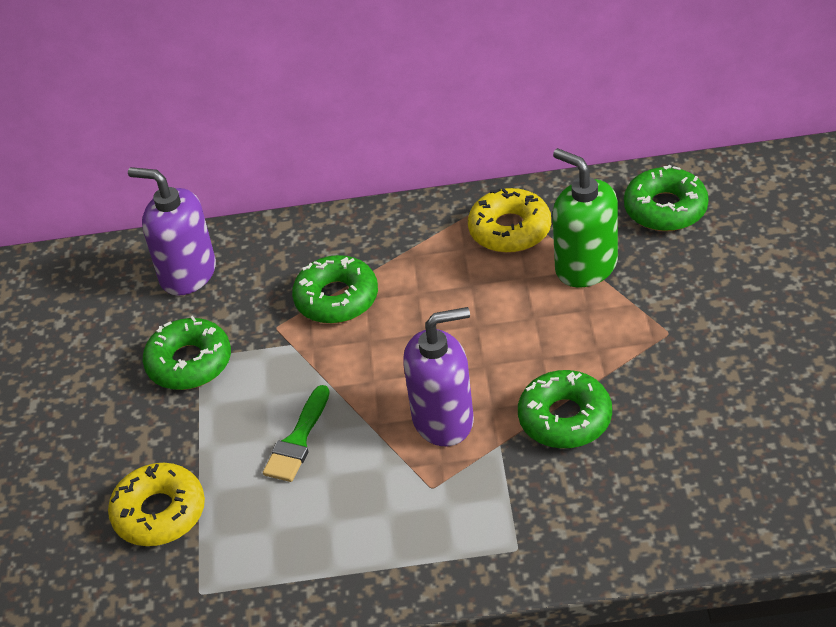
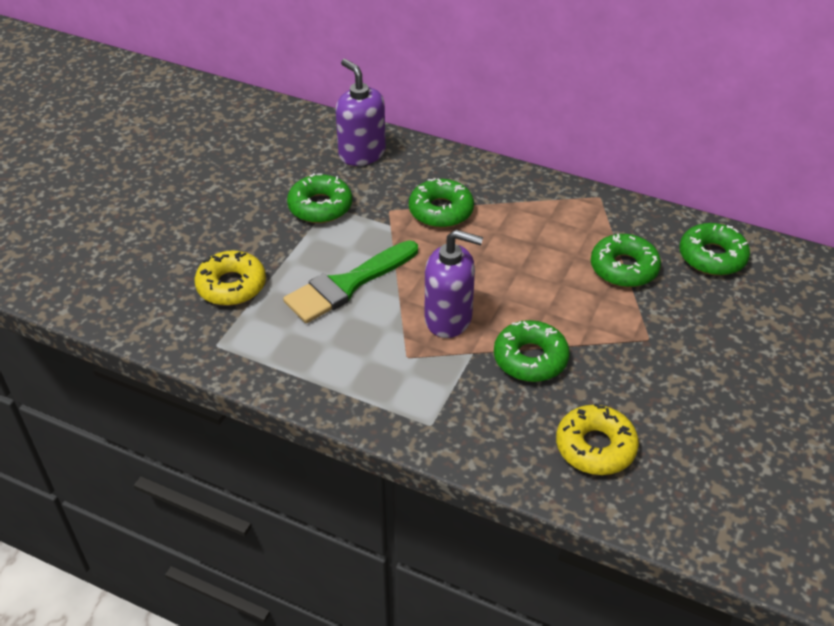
camera: 25 degrees right, 0 degrees up
(298, 440) = (347, 285): green brush -> green brush, size x1.66
(510, 230) = (589, 221): yellow donut -> yellow donut (595, 447)
(585, 266) = (624, 268): green soap dispenser -> green donut

